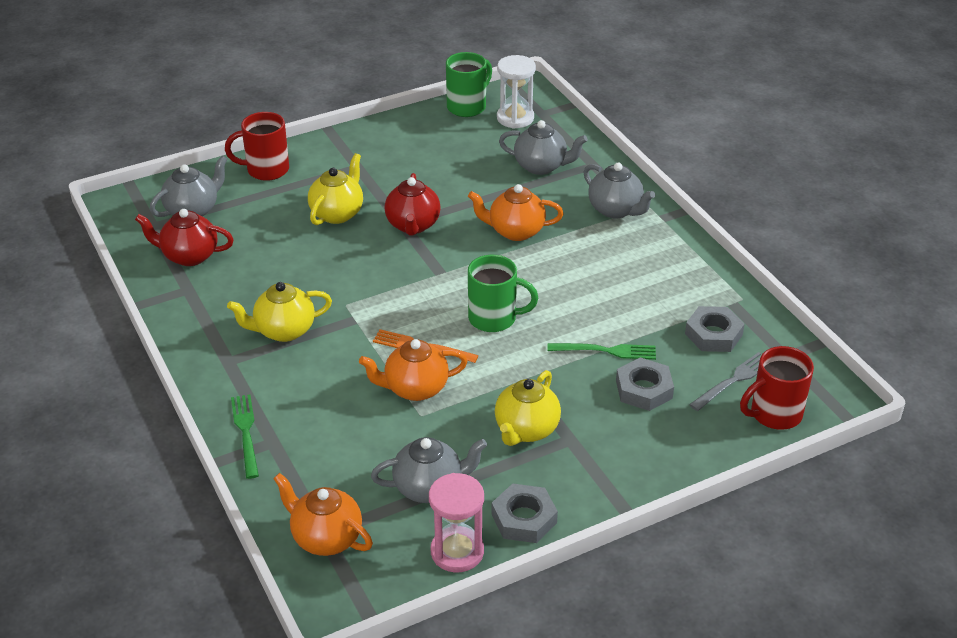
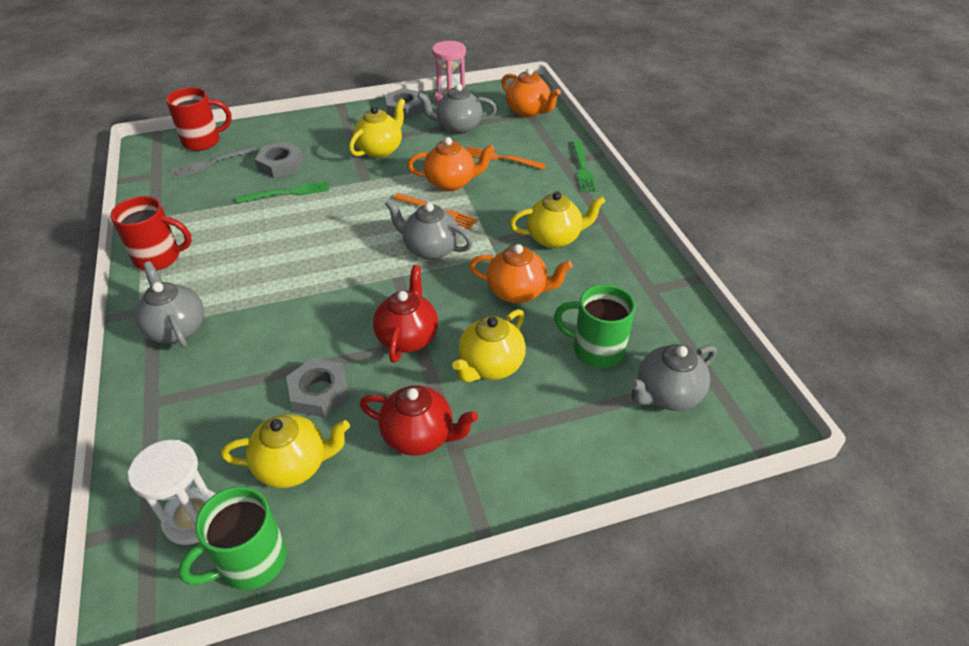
camera: 170 degrees left, 5 degrees up
(189, 256) = (657, 328): red teapot -> red teapot (419, 436)
(266, 170) = (579, 456): red mug -> red mug (159, 258)
(359, 436) = (500, 158): none -> orange fork
(466, 145) = (293, 465): none -> yellow teapot
(494, 318) = (366, 227): green mug -> green mug (596, 350)
(515, 231) = (301, 315): orange teapot -> orange teapot (518, 292)
(541, 166) = (216, 409): grey teapot -> grey teapot (430, 249)
(607, 351) = (288, 192): green fork -> green fork turned 150 degrees clockwise
(713, 334) = (194, 195): grey nut -> grey nut (319, 392)

